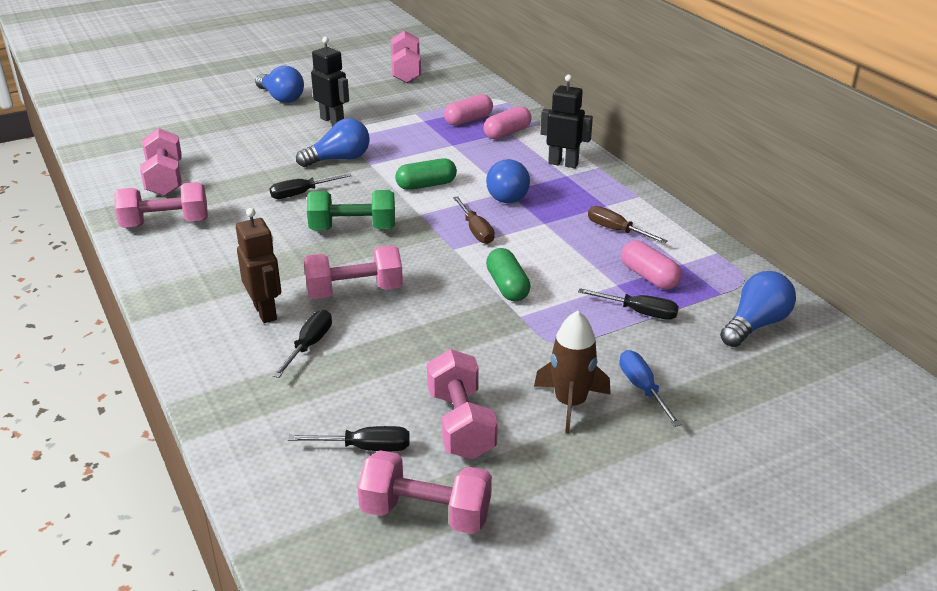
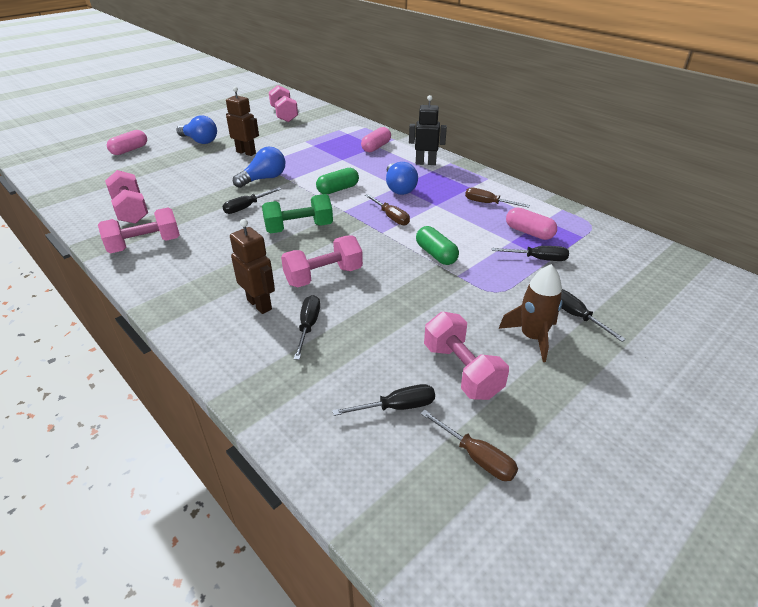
camera: 15 degrees left, 5 degrees up
(332, 120) = (246, 152): black robot -> brown robot
(426, 513) = (476, 457): pink dumbbell -> brown screwdriver
(468, 120) = (344, 142): pink capsule -> pink capsule (129, 150)
(642, 389) = (575, 316): blue screwdriver -> black screwdriver
(755, 325) = (619, 255): blue light bulb -> none

